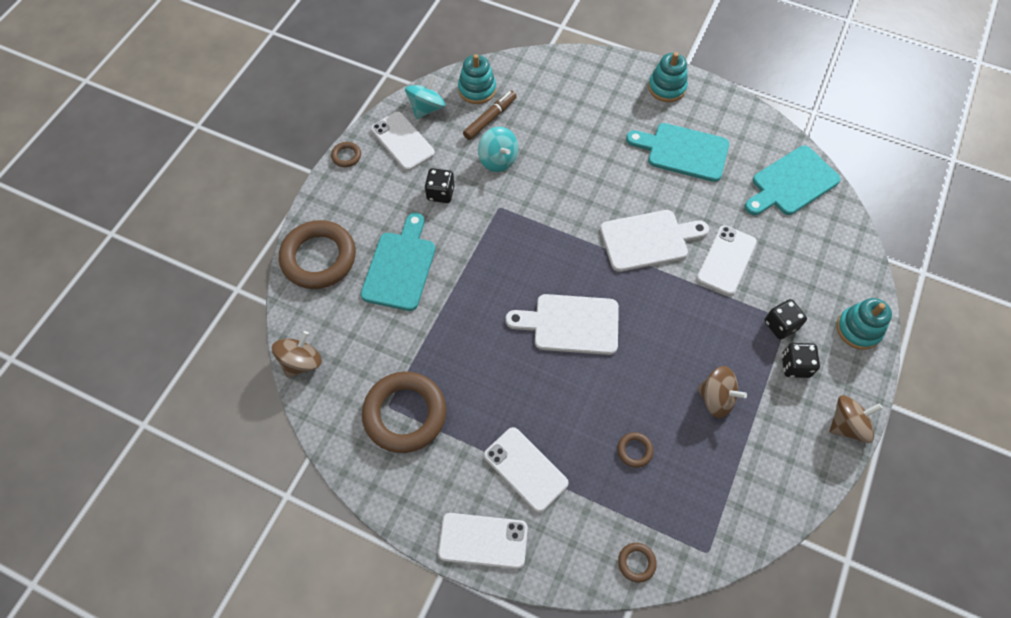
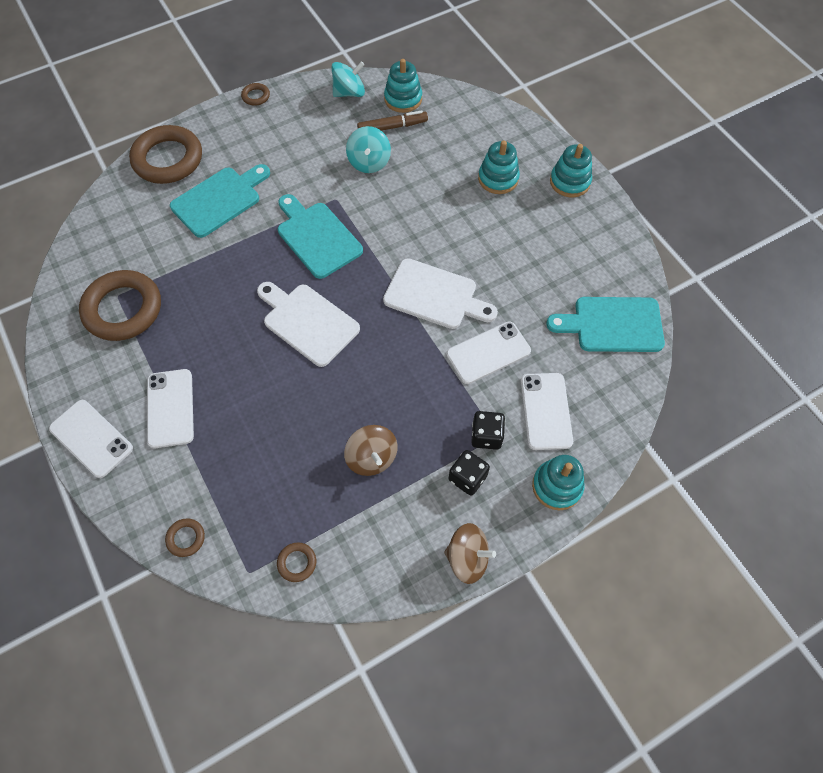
camera: 35 degrees right, 0 degrees up
(301, 362) = (88, 226): brown spinning top -> none
(402, 141) = (307, 108): white phone -> white phone (545, 411)
(440, 193) = (300, 162): black dice -> none
(612, 115) = (498, 178): none -> turquoise stacking toy
(634, 450) = (266, 452): brown ring -> brown ring (297, 563)
(683, 152) = (534, 242): turquoise cutting board -> turquoise cutting board (317, 237)

